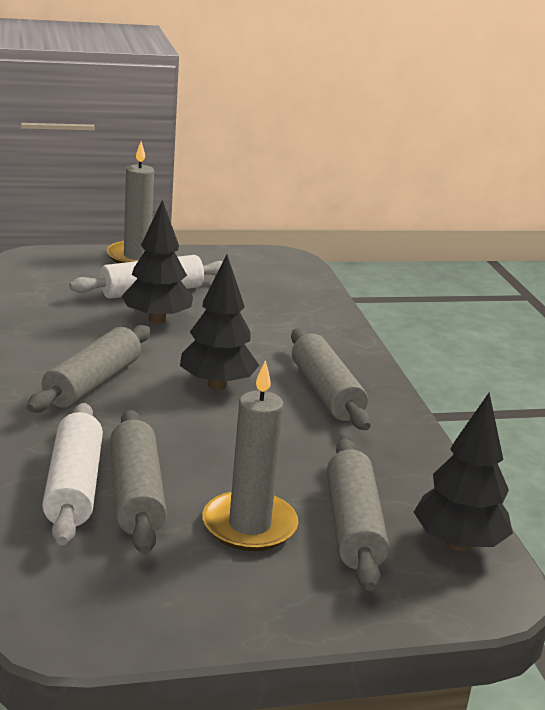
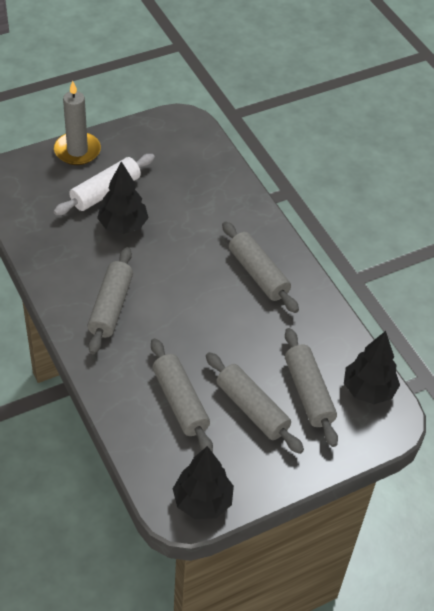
camera: 15 degrees left, 25 degrees up
(74, 486) = (143, 405): white rolling pin -> none
(217, 385) = (188, 286): black tree -> black tree (202, 501)
(249, 525) = (252, 409): grey candle -> grey rolling pin

